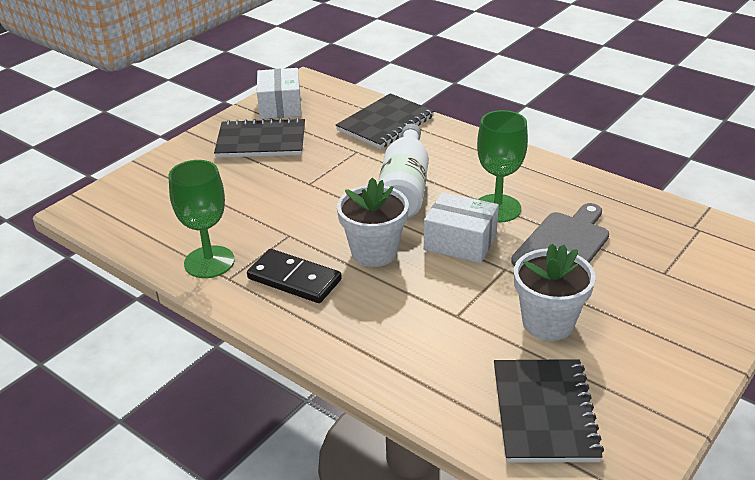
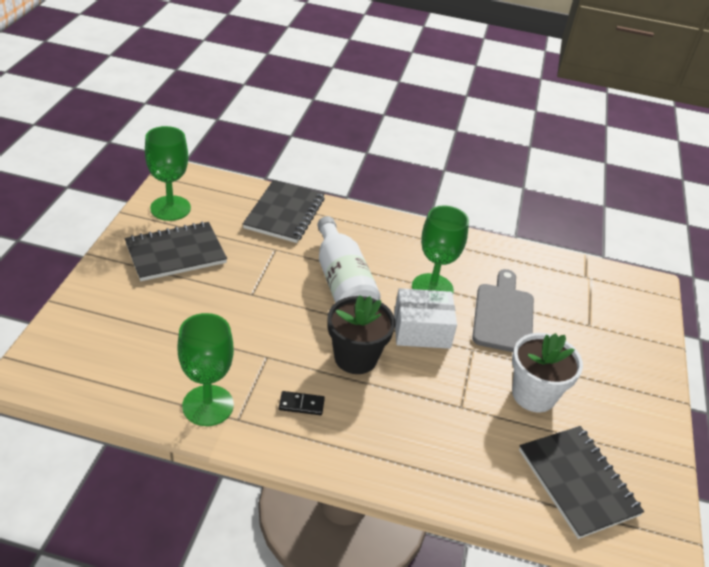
camera: 30 degrees left, 5 degrees up
(280, 106) = (170, 208): white box -> green goblet
(294, 279) = (301, 404): black domino -> black domino, size x0.52
(374, 252) = (355, 357): white flower pot -> black flower pot

